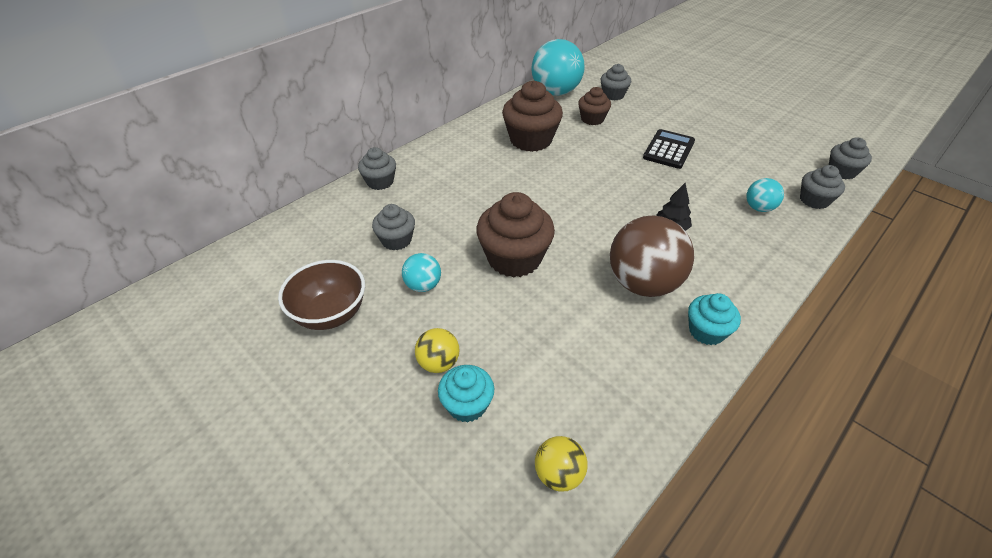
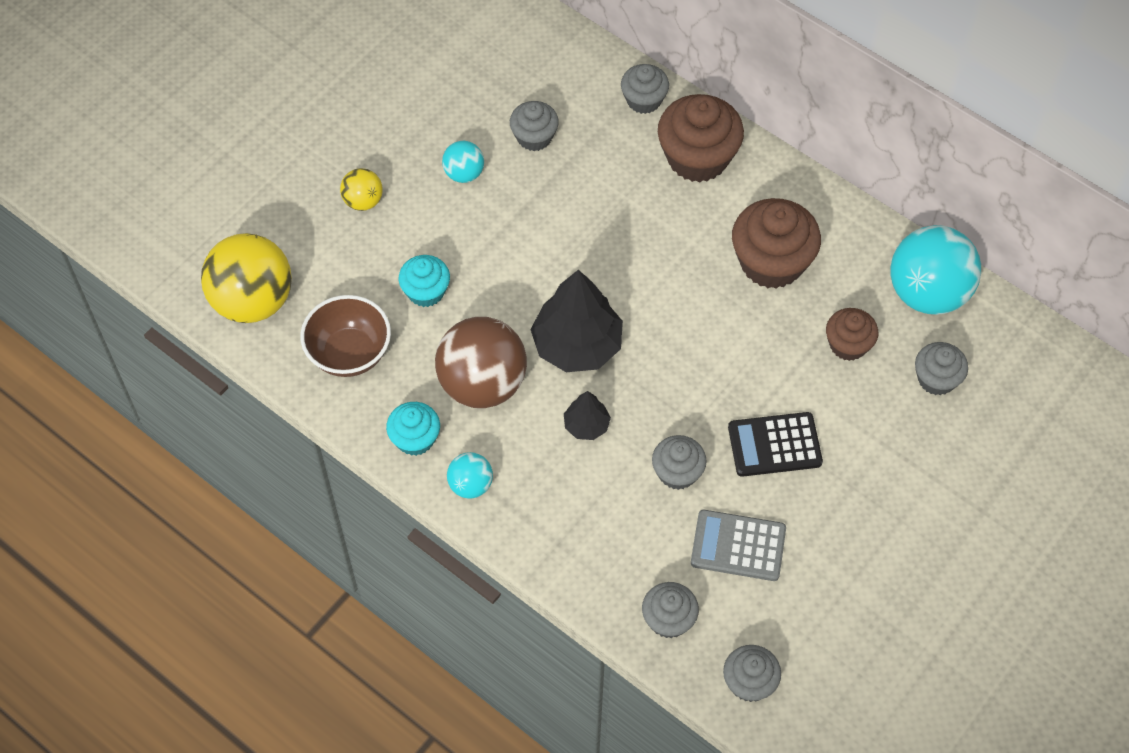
camera: 85 degrees right, 15 degrees up
(330, 314) = (419, 102): brown bowl -> brown bowl (349, 353)
(467, 405) = (318, 229): turquoise cupcake -> turquoise cupcake (426, 291)
(514, 258) = (513, 255): brown cupcake -> brown cupcake (697, 157)
(558, 474) = (253, 301): yellow ball -> yellow ball, size x2.03
(600, 228) = (577, 345): none -> black tree
(668, 150) = (774, 445): black calculator -> black calculator turned 150 degrees clockwise
(699, 189) = (677, 472): none -> grey cupcake
(747, 168) = (738, 546): none -> grey calculator
(759, 208) = (641, 541): turquoise ball -> turquoise ball (470, 485)

